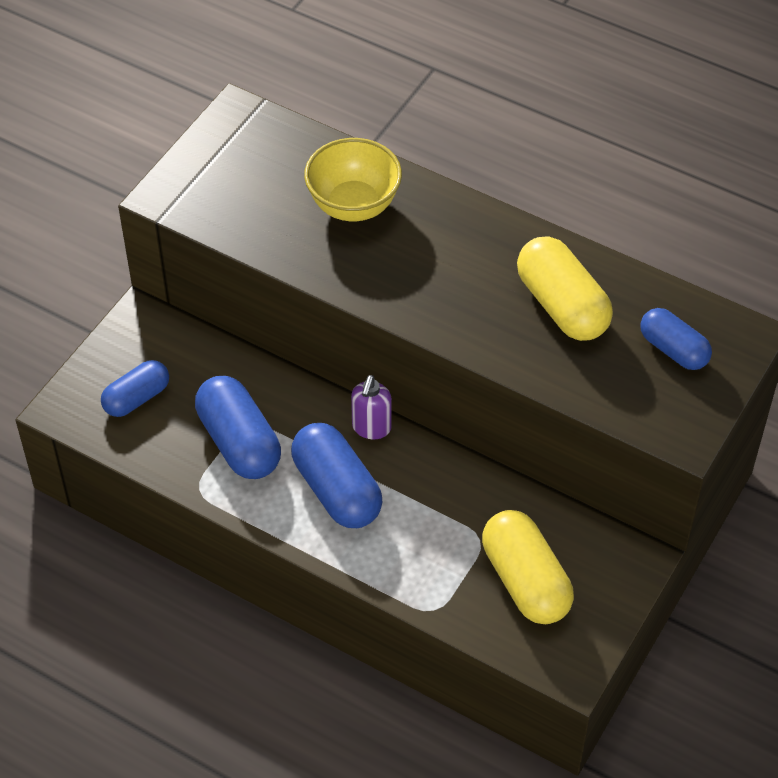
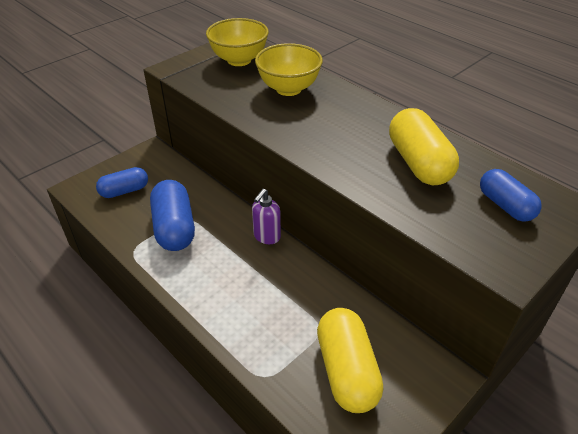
camera: 15 degrees right, 10 degrees down
(257, 158) = (239, 60): none -> yellow bowl
(337, 490) = (226, 271): blue capsule -> none

